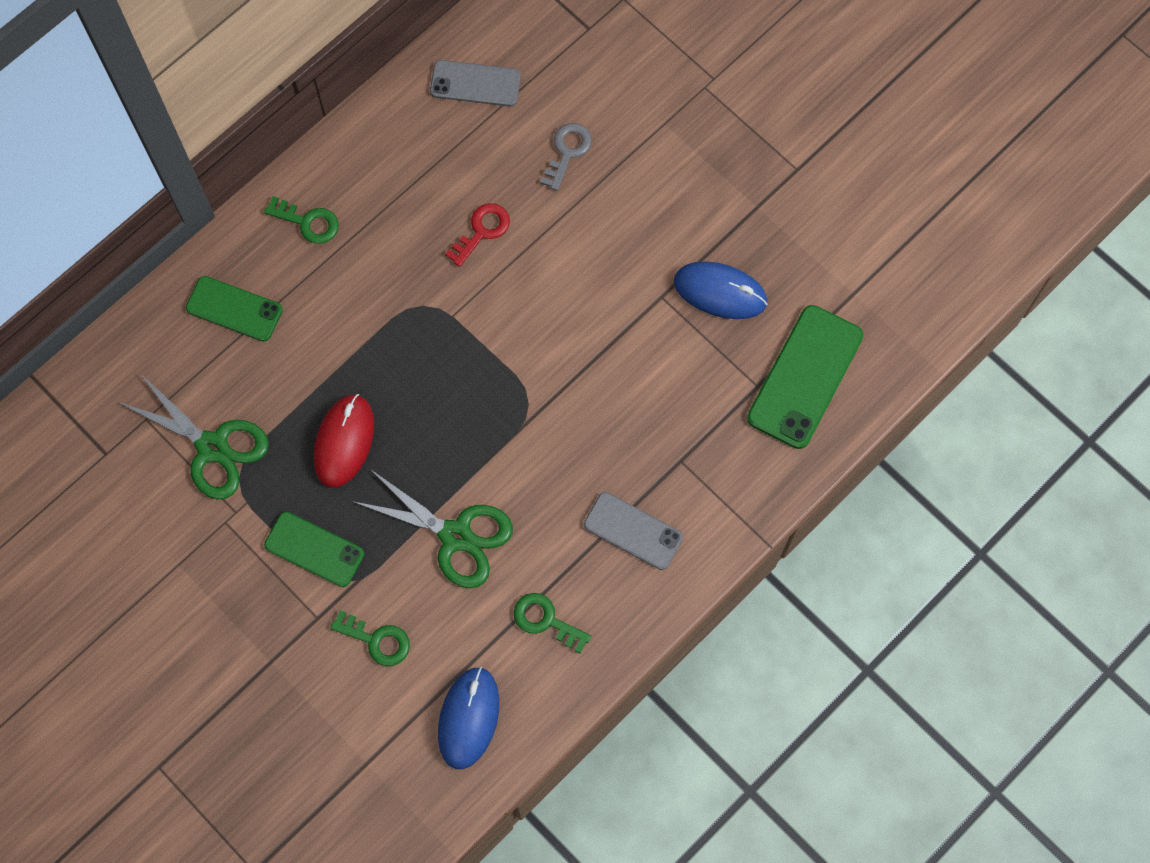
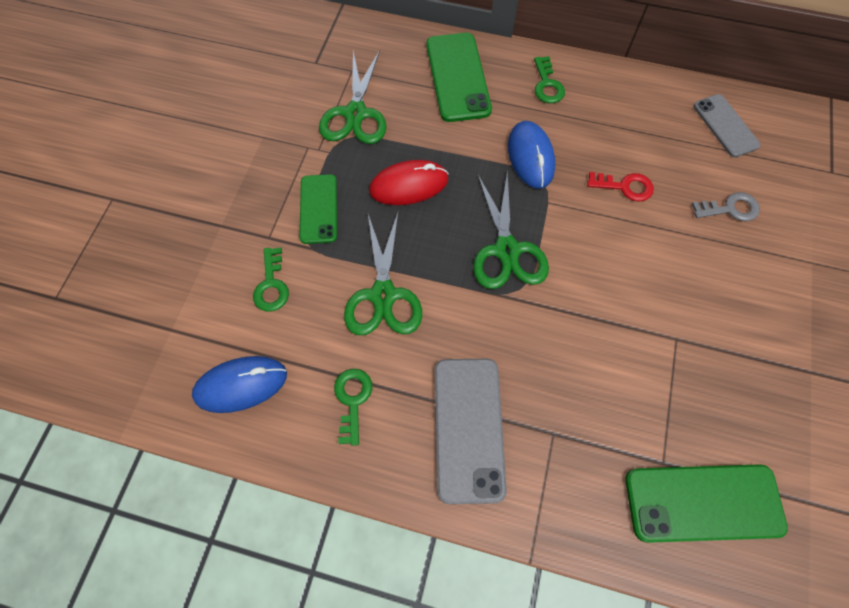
camera: 60 degrees right, 5 degrees down
(234, 309) = (458, 77): green phone -> green phone, size x1.55
(480, 389) = (506, 250): none -> green scissors
(633, 531) = (468, 428): grey phone -> grey phone, size x1.55
(720, 292) = (717, 383): blue mouse -> blue mouse (530, 157)

